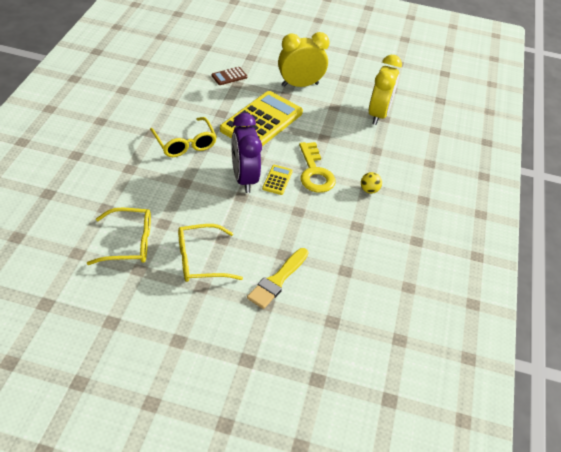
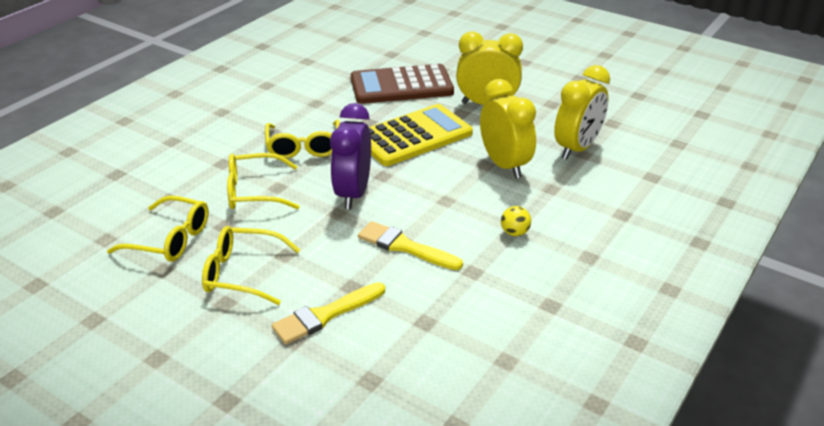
camera: 25 degrees right, 10 degrees down
(170, 190) = (254, 192): none -> yellow glasses
(229, 76) = (401, 86): brown calculator -> brown calculator, size x2.36
(277, 180) = (395, 202): yellow calculator -> none
(303, 215) = (405, 246): none -> yellow brush
(314, 173) = (450, 201): yellow key -> none
(337, 136) = (504, 165): none -> yellow clock

